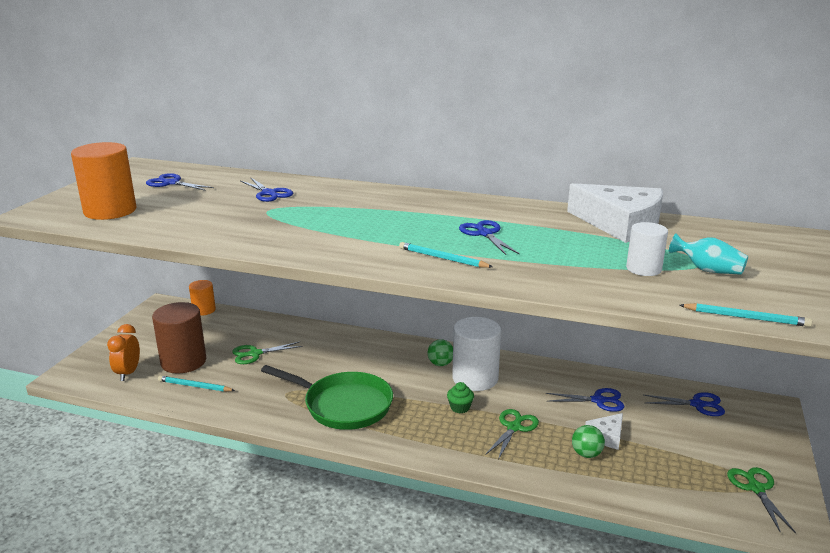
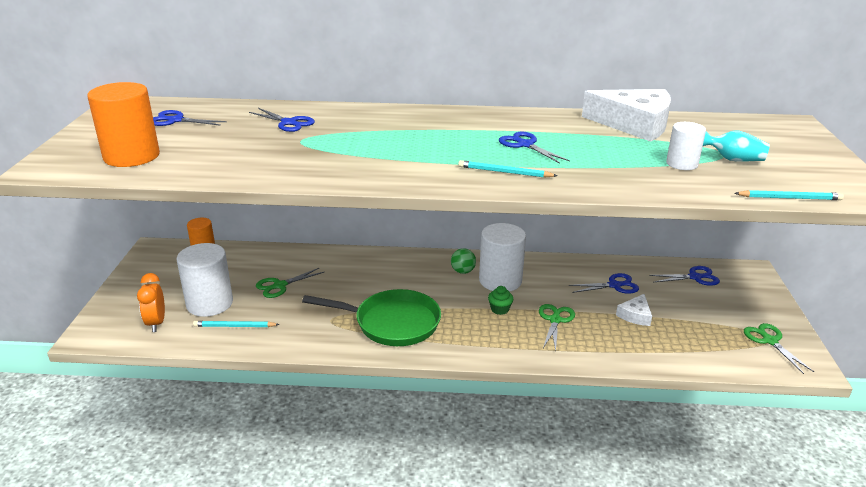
camera: 15 degrees left, 5 degrees up
(183, 362) = (209, 303): brown cylinder -> white cylinder
(586, 454) = (626, 334): green ball -> none

